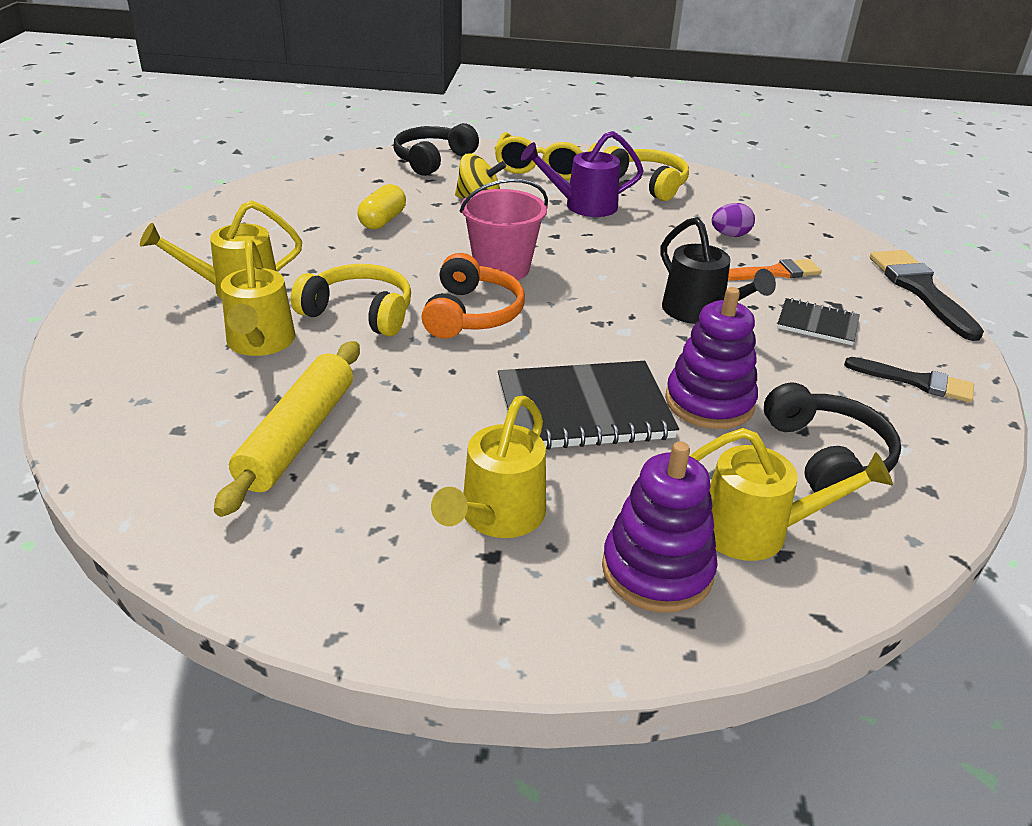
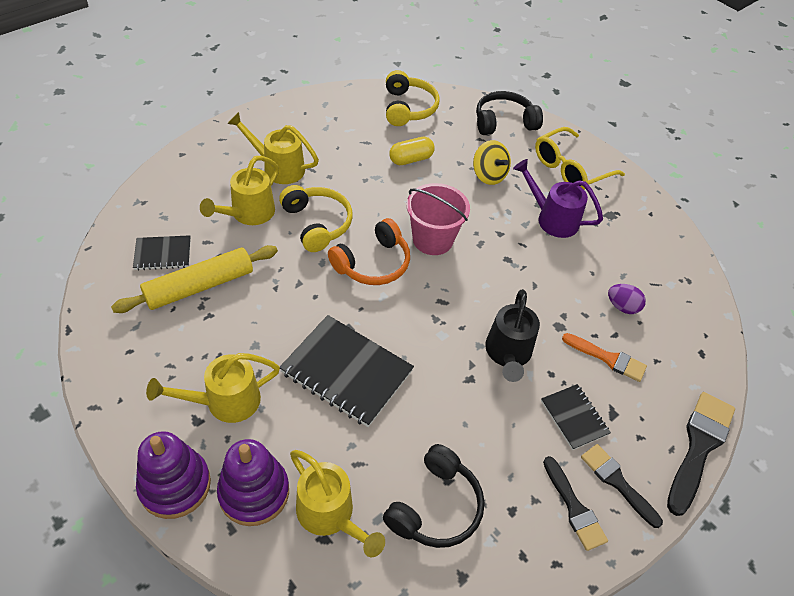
camera: 40 degrees right, 15 degrees up
(197, 434) = (163, 254): none -> black notebook
(646, 184) = (625, 225): yellow headphones -> yellow headphones (408, 108)
(709, 402) = (420, 420): purple stacking toy -> purple stacking toy (175, 485)
(913, 345) = (617, 482): none -> black brush

